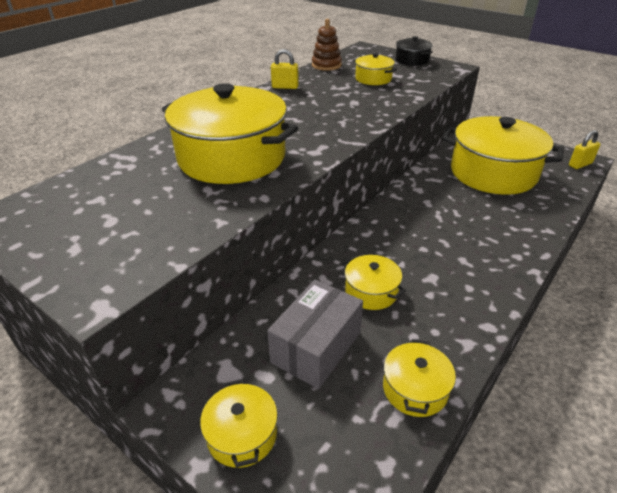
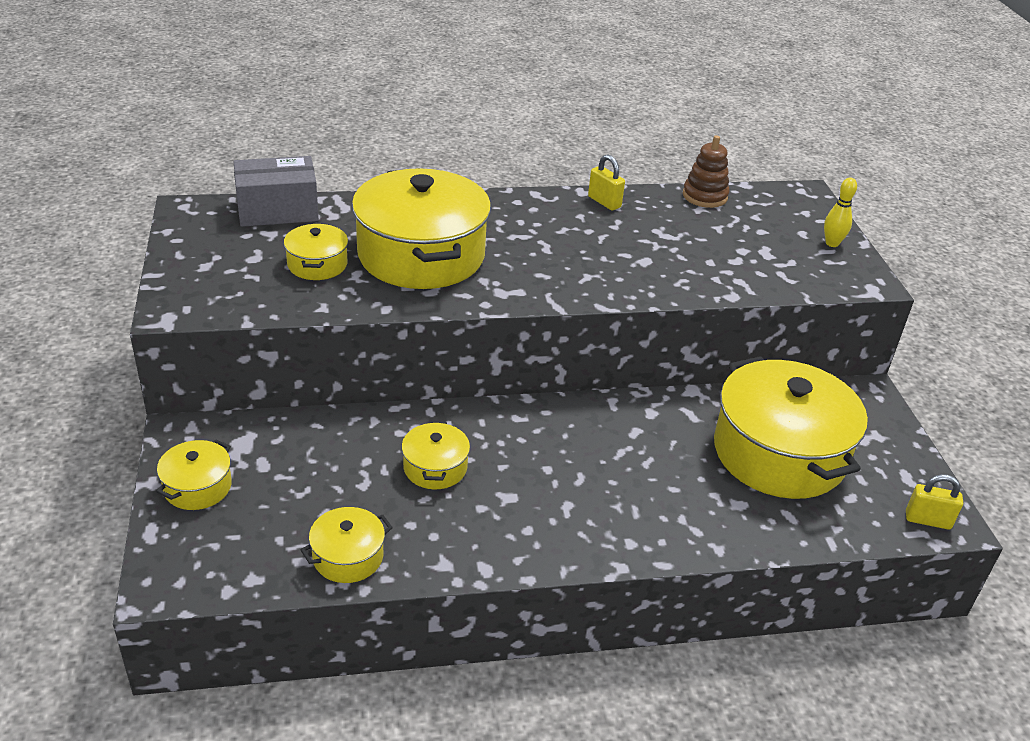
camera: 40 degrees right, 0 degrees up
(316, 347) = (325, 473): grey box -> grey box (278, 210)
(373, 79) = (725, 243): yellow pot -> yellow pot (317, 264)
(412, 60) = (832, 243): black pot -> yellow bowling pin

